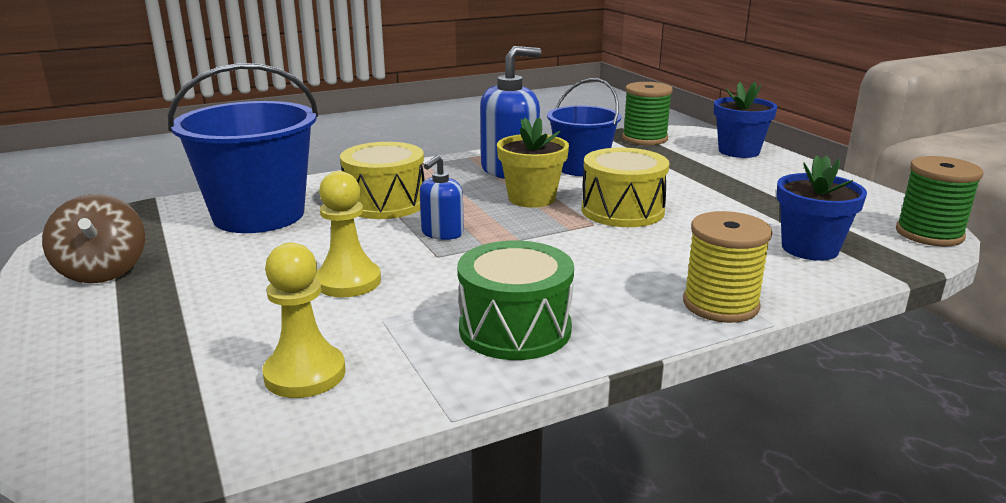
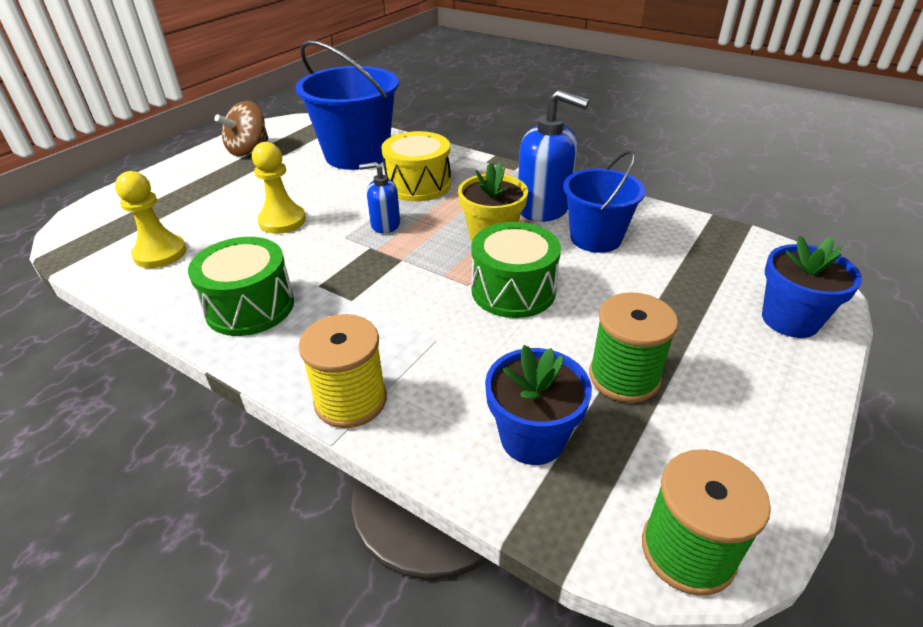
camera: 60 degrees right, 15 degrees up
(622, 210) = (513, 290): yellow drum -> green drum
(644, 138) = (735, 247): green spool -> green spool (624, 377)

